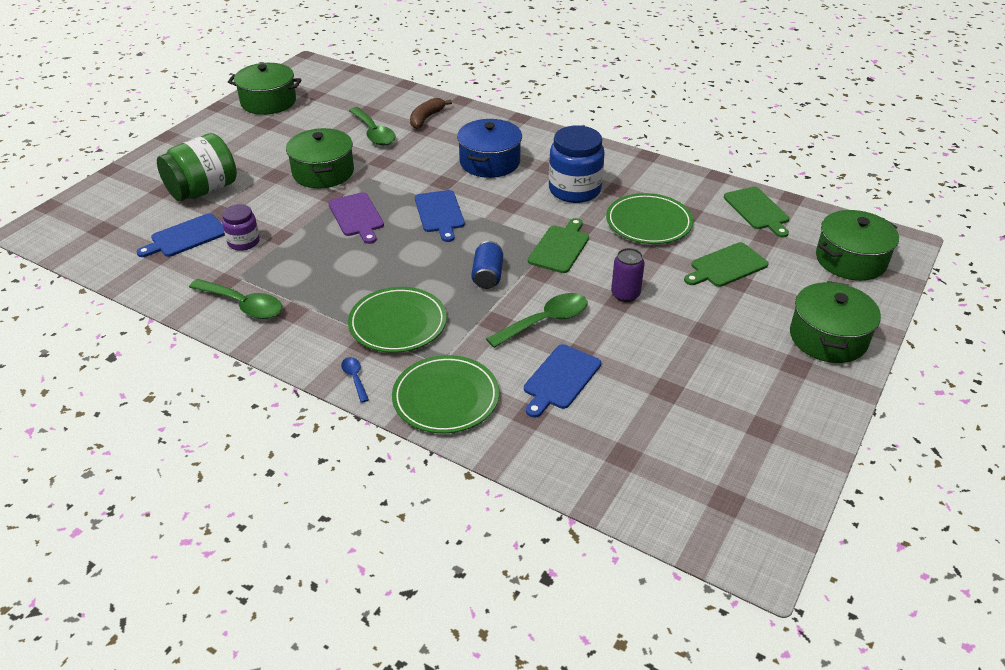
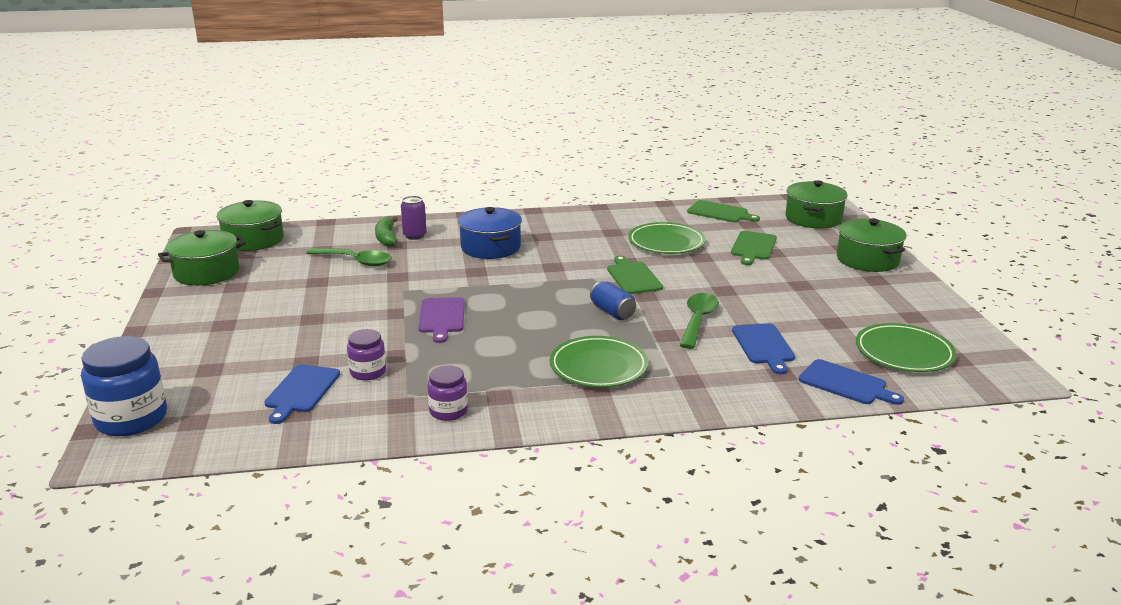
camera: 40 degrees left, 15 degrees down
(203, 190) = (256, 354): green jar -> none
(243, 305) = (448, 411): green spoon -> purple jar
(323, 172) = (356, 301): green pot -> green pot (253, 240)
(355, 378) = (627, 412): blue spoon -> none
(356, 216) = (442, 317): purple cutting board -> purple cutting board turned 60 degrees clockwise
(426, 118) = (386, 238): brown banana -> green banana
(439, 213) = (508, 291): blue cutting board -> blue cutting board (846, 384)
(446, 398) = (711, 391): green plate -> green plate (904, 352)
(574, 190) = (584, 242): blue jar -> blue jar (131, 419)
(625, 294) = (721, 285): purple can -> purple can (414, 236)

